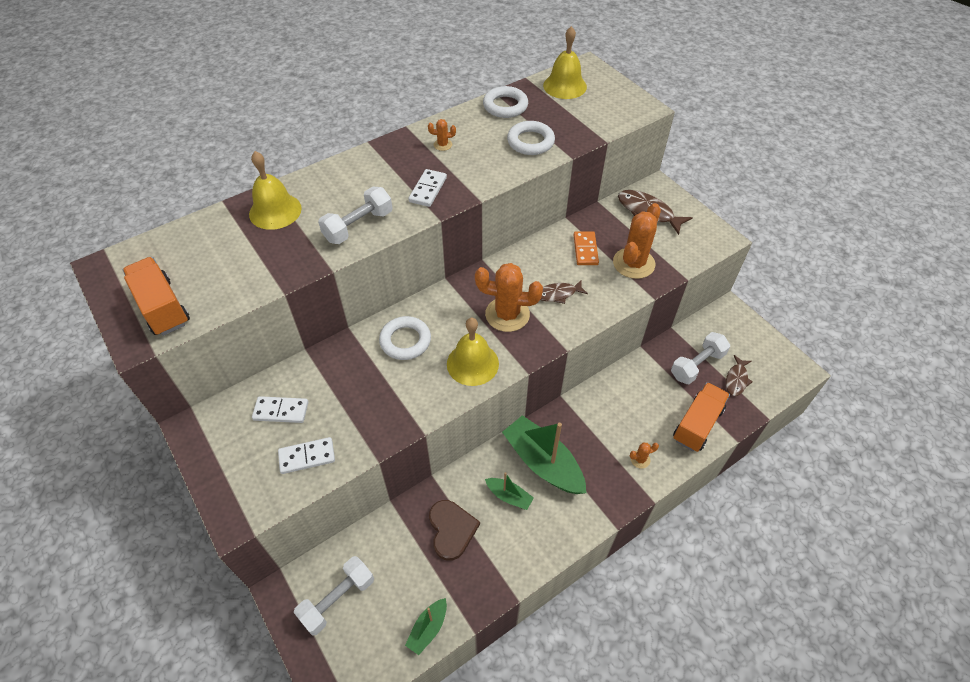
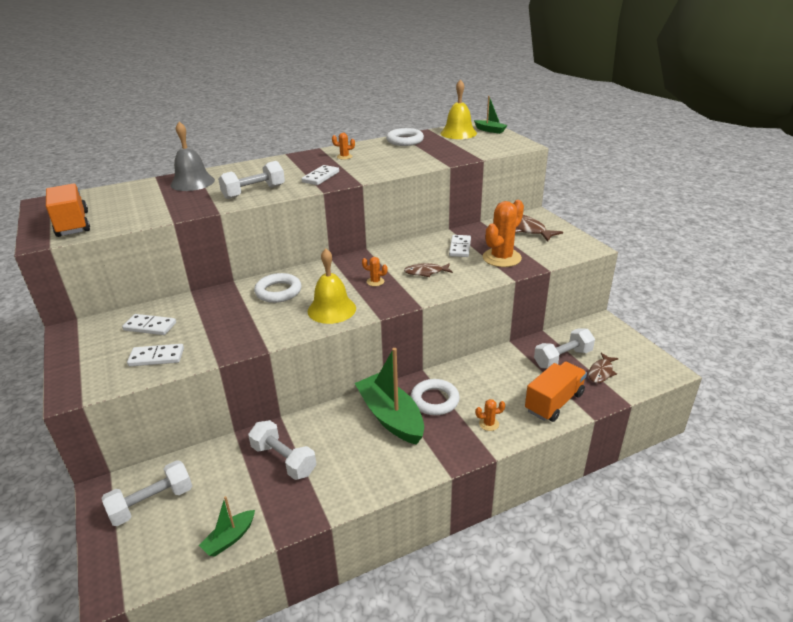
camera: 10 degrees right, 20 degrees down
(275, 211) = (192, 182): yellow bell -> grey bell
(451, 530) = (283, 460): brown heart -> white dumbbell
(507, 314) = (375, 281): orange cactus -> orange cactus, size x0.44
(509, 496) = (349, 439): green boat -> green boat (490, 130)
(530, 142) = (417, 157): white ring -> white ring (434, 400)
(585, 250) = (460, 247): orange domino -> white domino

